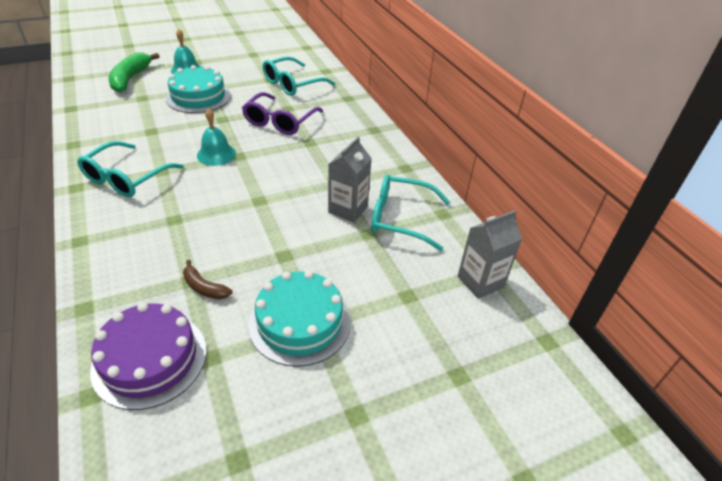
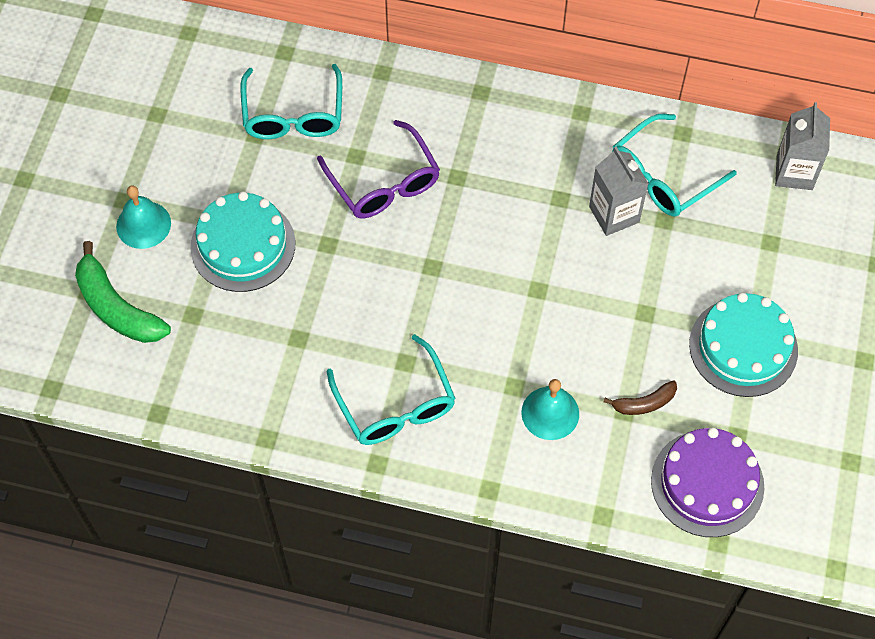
camera: 50 degrees left, 20 degrees up
(216, 154) = (410, 289): turquoise bell -> turquoise bell (550, 413)

